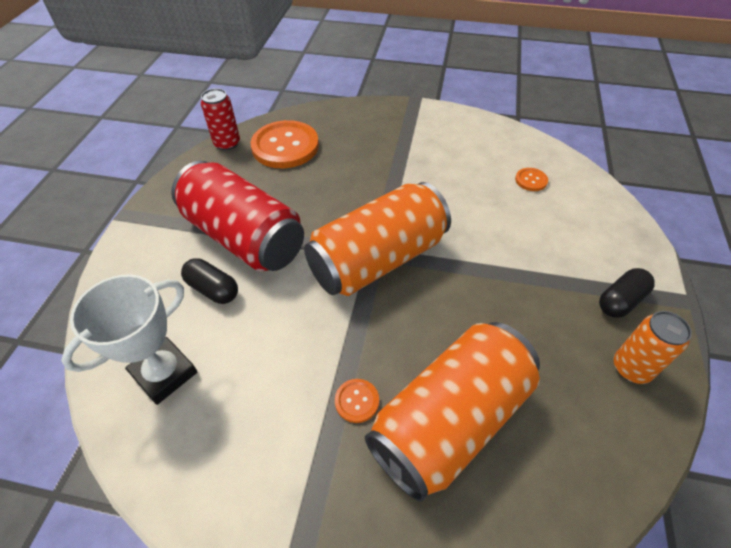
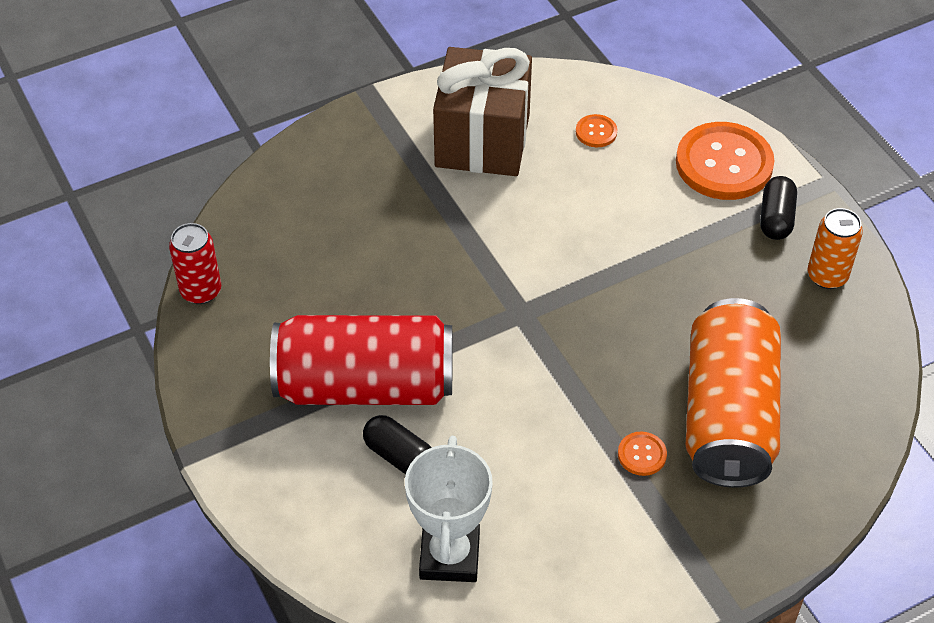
camera: 40 degrees left, 0 degrees up
(213, 289) = (399, 456): black capsule -> black capsule turned 45 degrees clockwise
(285, 146) = (280, 251): orange button -> orange button (724, 164)
(378, 259) = (529, 318): orange can -> none
(454, 150) = (482, 140): none -> brown gift

